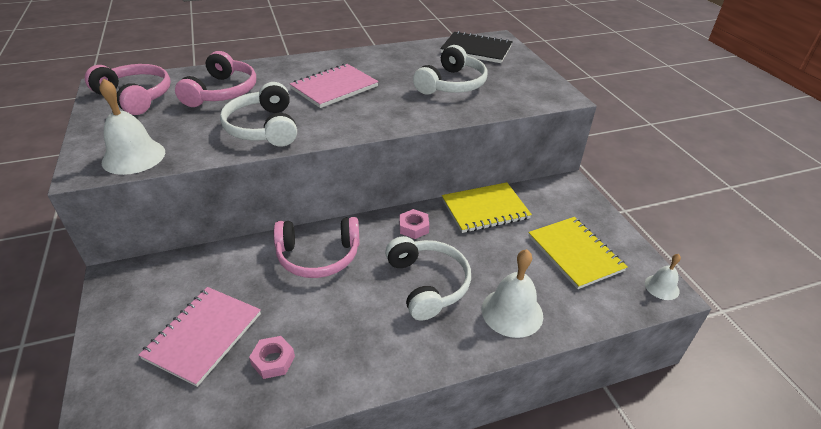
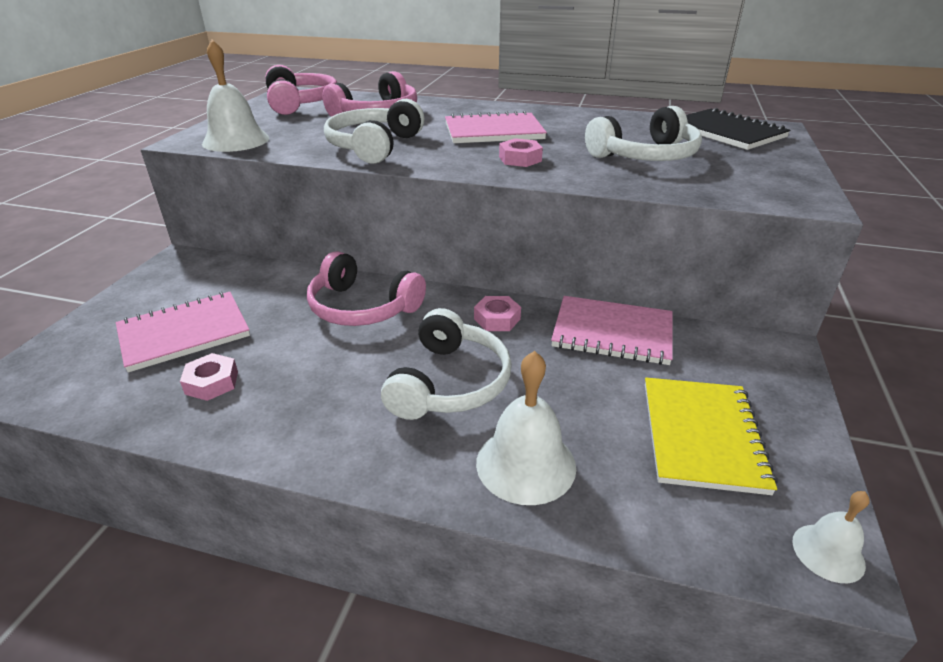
camera: 35 degrees right, 5 degrees down
(380, 110) = (520, 159): none -> pink nut
(485, 209) = (612, 332): yellow notebook -> pink notebook

